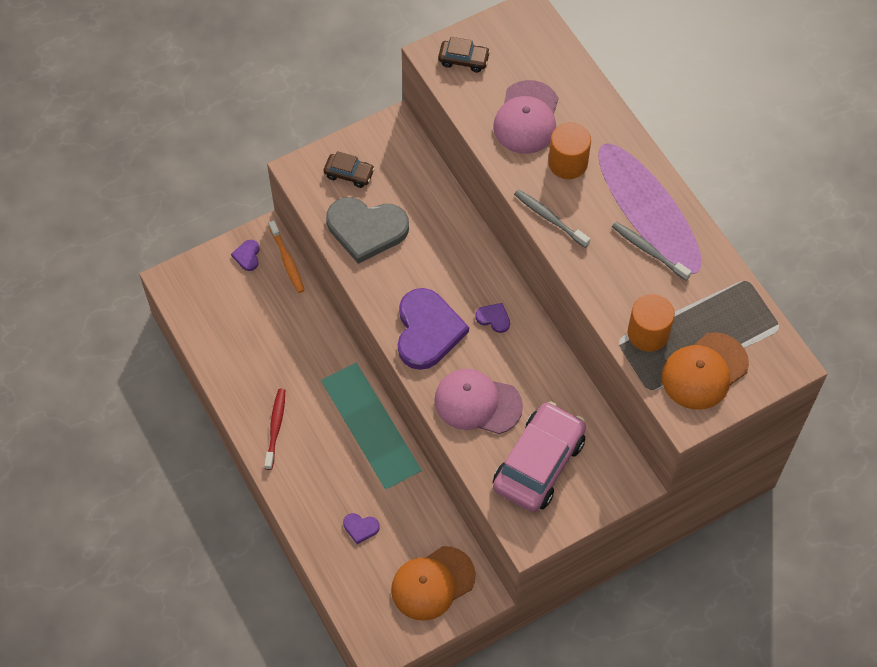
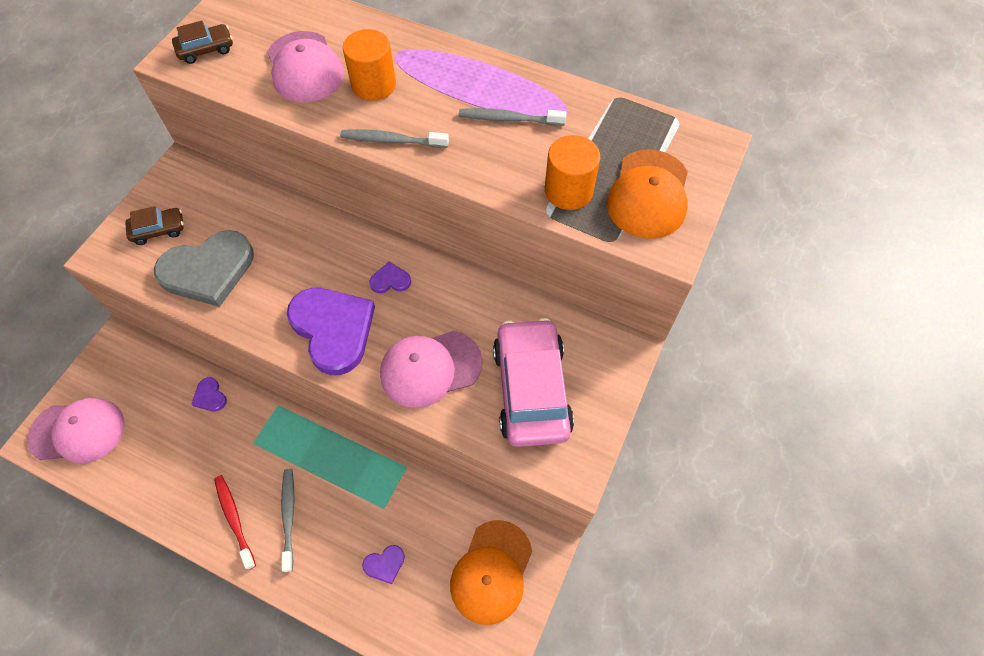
camera: 35 degrees left, 0 degrees up
(202, 292) = (78, 431): none -> pink cap
(247, 256) = (108, 371): purple heart -> purple heart (210, 396)
(287, 261) = (152, 352): orange toothbrush -> none
(314, 450) = (288, 517): none -> grey toothbrush

